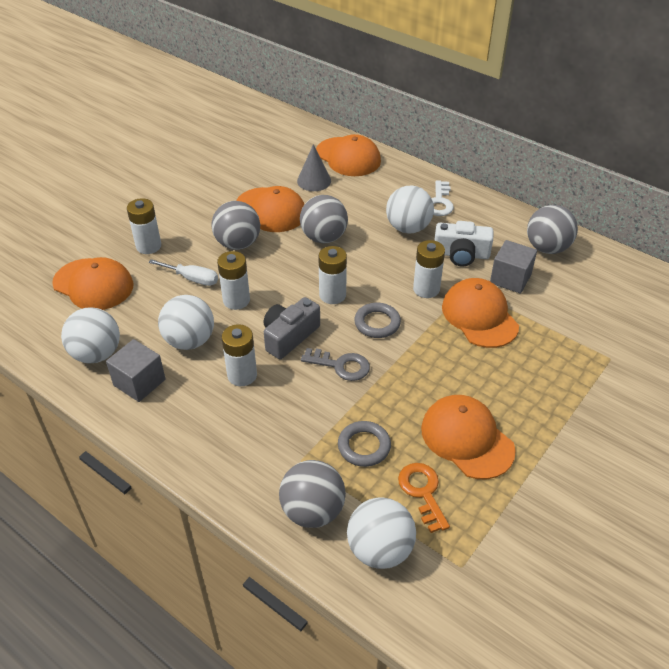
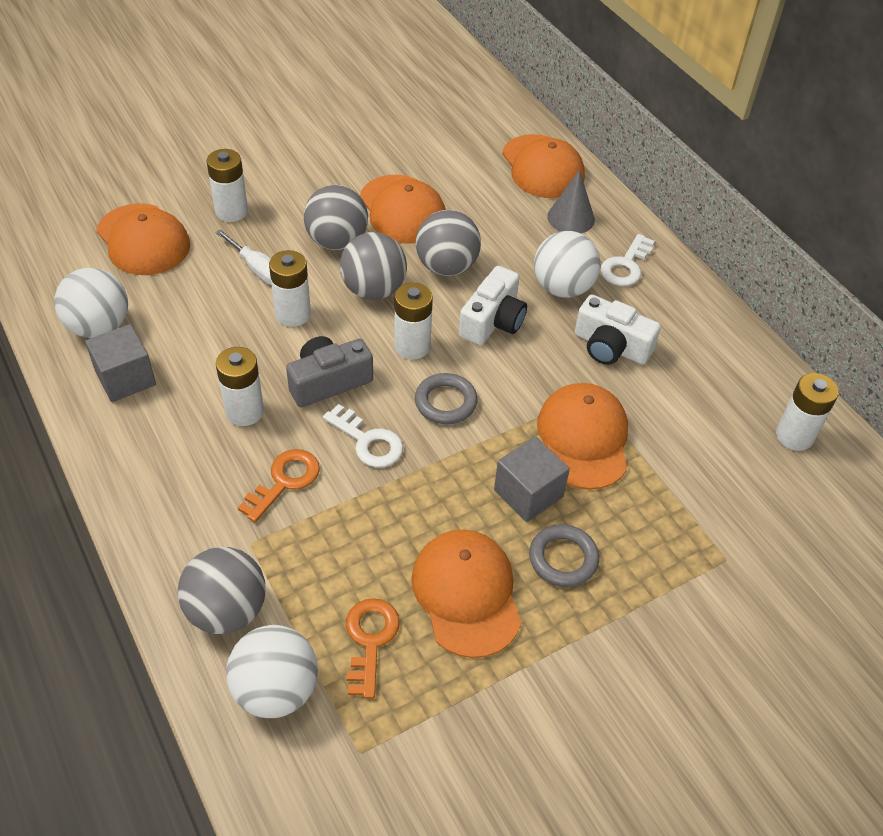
camera: 20 degrees right, 5 degrees up
(189, 341) = (210, 347): white ball -> none
(299, 411) = (285, 481): none -> orange key
(314, 181) = (479, 186): grey cone -> grey cone (571, 218)
(341, 365) = (368, 441): grey key -> white key
(364, 446) = (334, 554): grey ring -> grey ring (563, 559)
(376, 262) = (493, 321): none -> white camera
(426, 289) = (535, 378): white battery -> white battery (794, 436)
(510, 279) = (657, 402): grey cube -> grey cube (528, 493)
(547, 248) = (735, 376): grey ball -> grey ball (373, 290)

